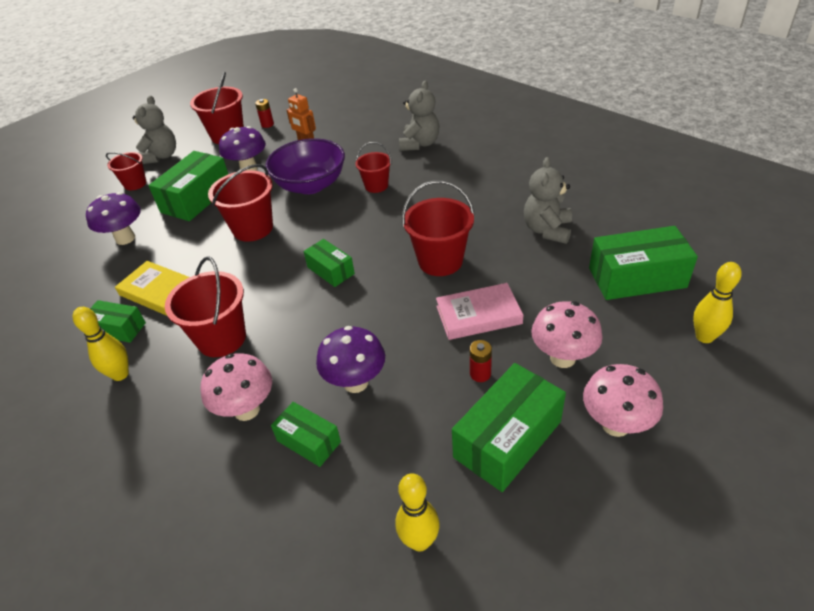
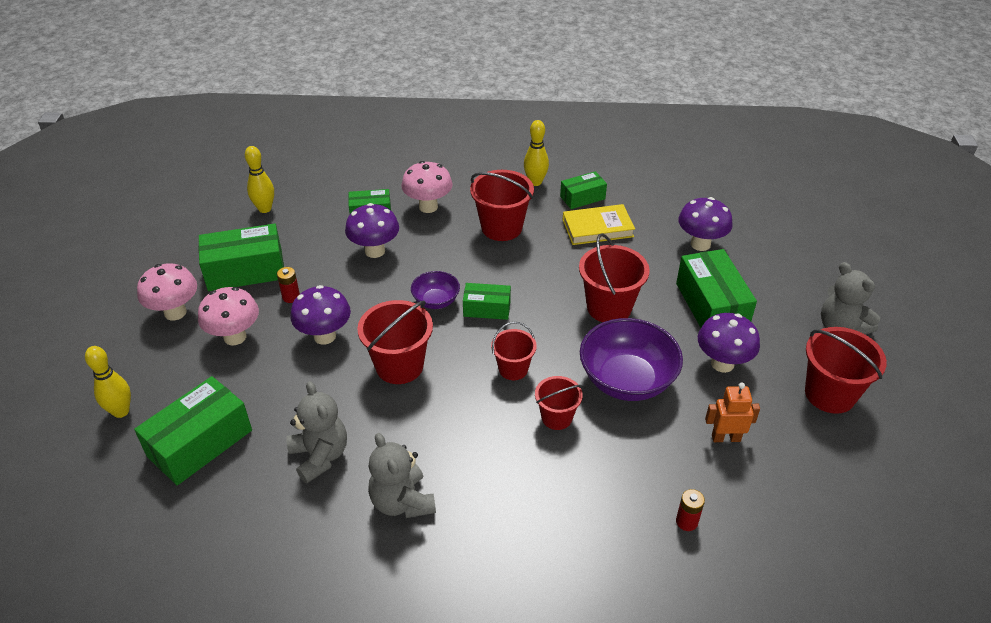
camera: 135 degrees right, 0 degrees up
(135, 184) = (798, 287): red bucket -> red bucket (513, 369)
(267, 124) = (817, 439): red battery -> red battery (686, 521)
(359, 298) = (436, 301): none -> purple bowl
(419, 144) = (583, 515): grey teddy bear -> grey teddy bear (402, 502)
(478, 315) = (324, 336): pink book -> purple mushroom
(507, 439) = (245, 271): green box -> green box turned 75 degrees clockwise

